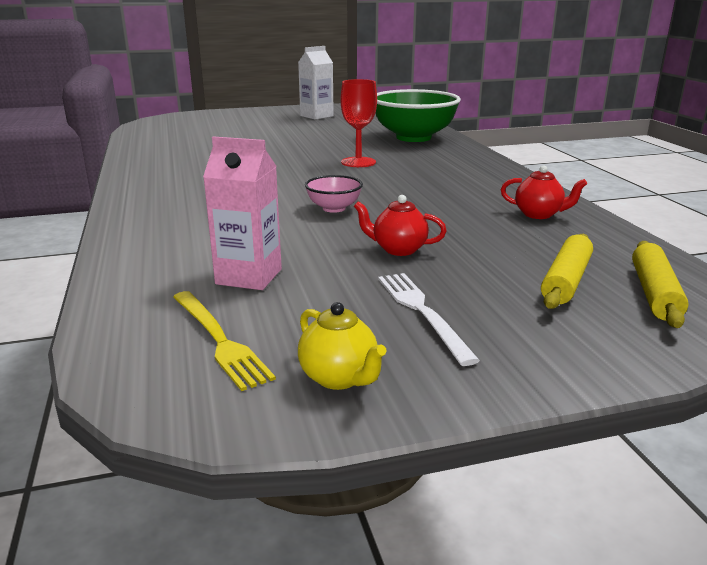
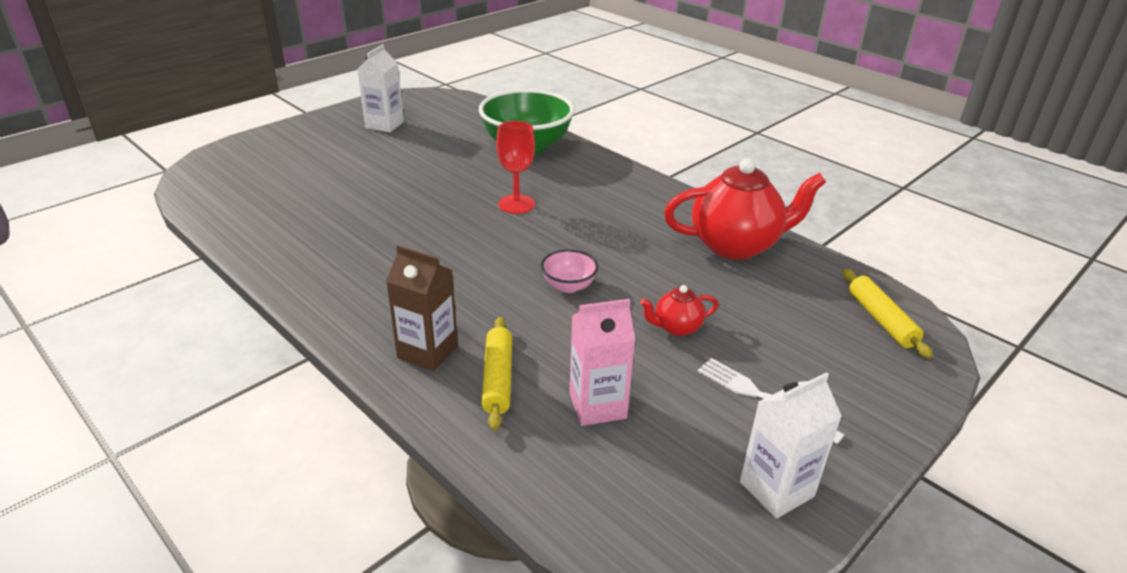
camera: 30 degrees left, 10 degrees up
(164, 218) = (427, 352): none -> brown carton
(219, 340) = (657, 488): yellow fork -> none
(339, 378) = (776, 489): yellow teapot -> white carton
(539, 214) = (735, 245): red teapot -> red teapot, size x2.15
(566, 281) = (820, 325): yellow rolling pin -> yellow rolling pin (498, 378)

